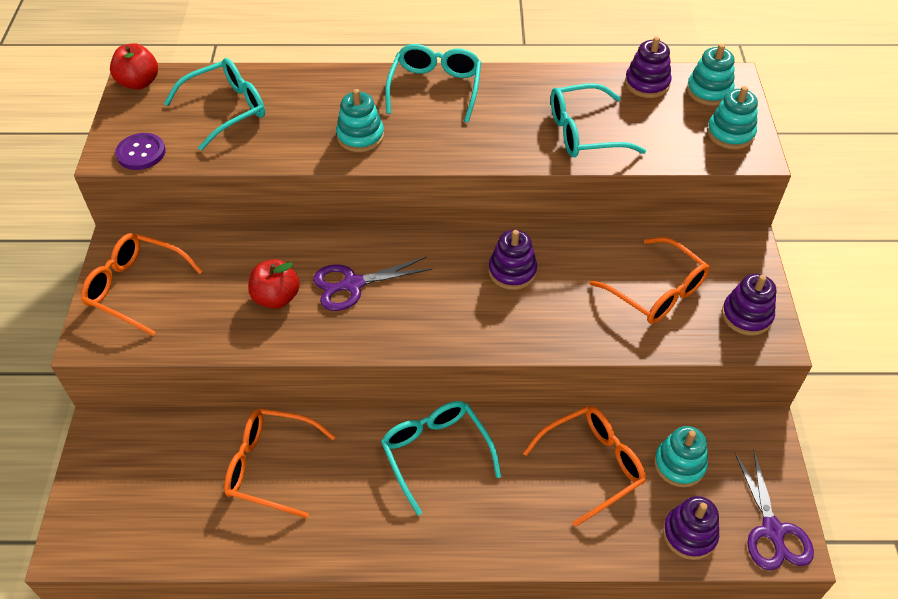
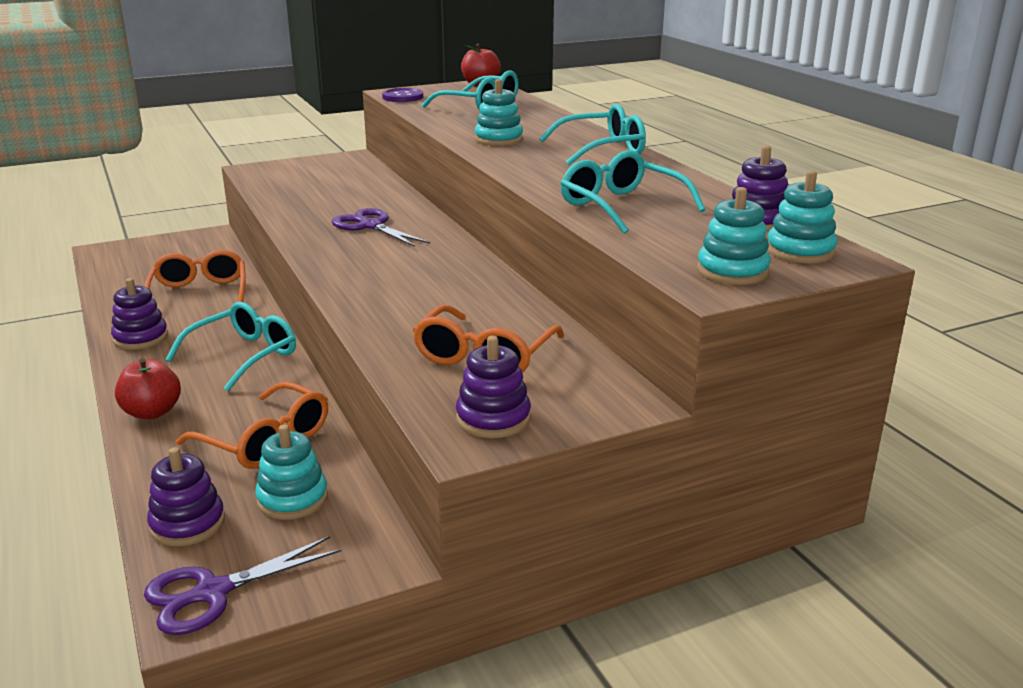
camera: 65 degrees right, 25 degrees down
(135, 288) = (311, 169): orange glasses -> none
(276, 297) = (334, 206): red apple -> red apple (152, 412)
(512, 271) = (446, 281): purple stacking toy -> purple stacking toy (140, 338)

